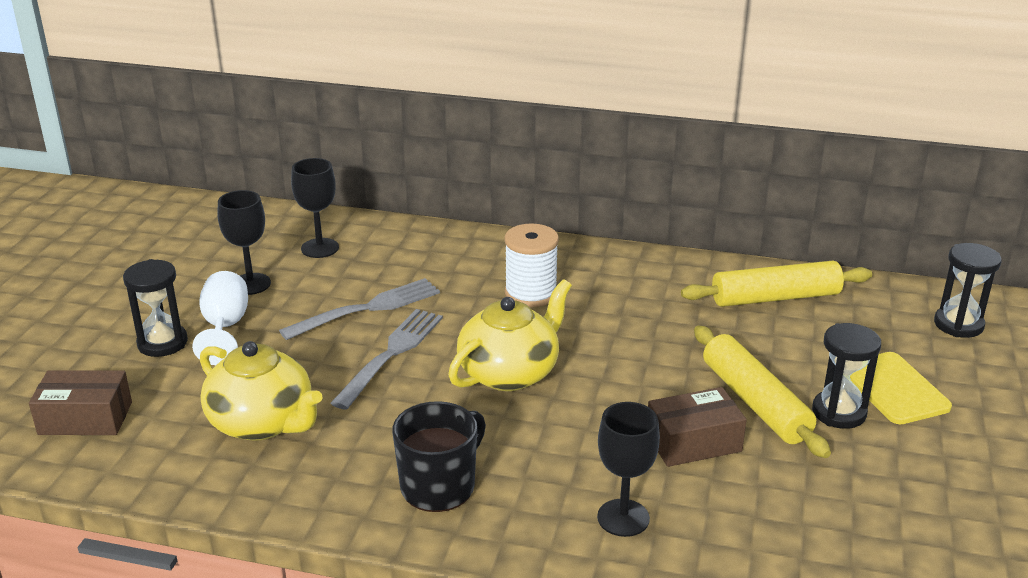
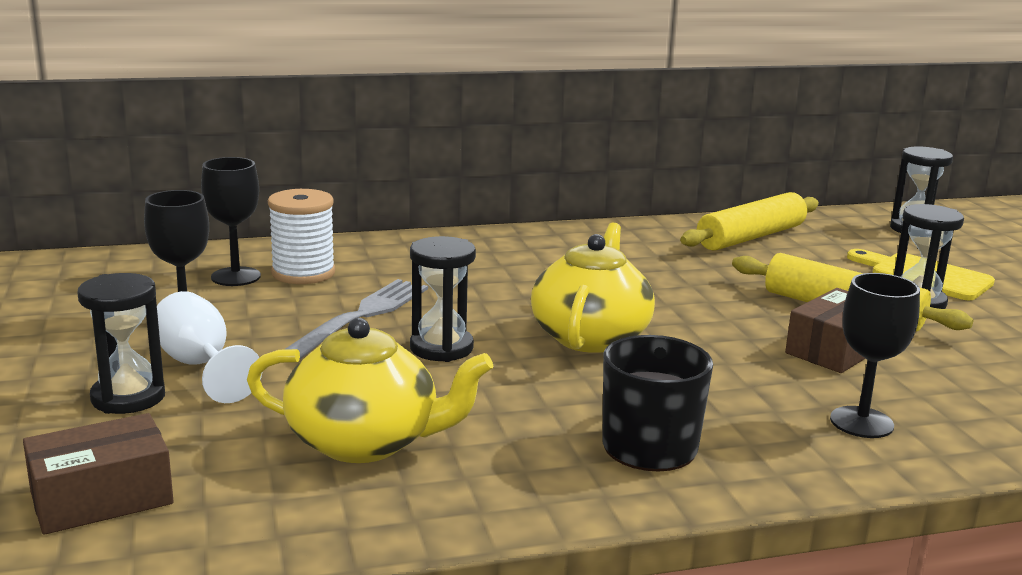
camera: 30 degrees left, 10 degrees down
(391, 354) = (441, 348): grey fork -> black hourglass
(531, 293) = (525, 272): white spool -> white spool (303, 273)

